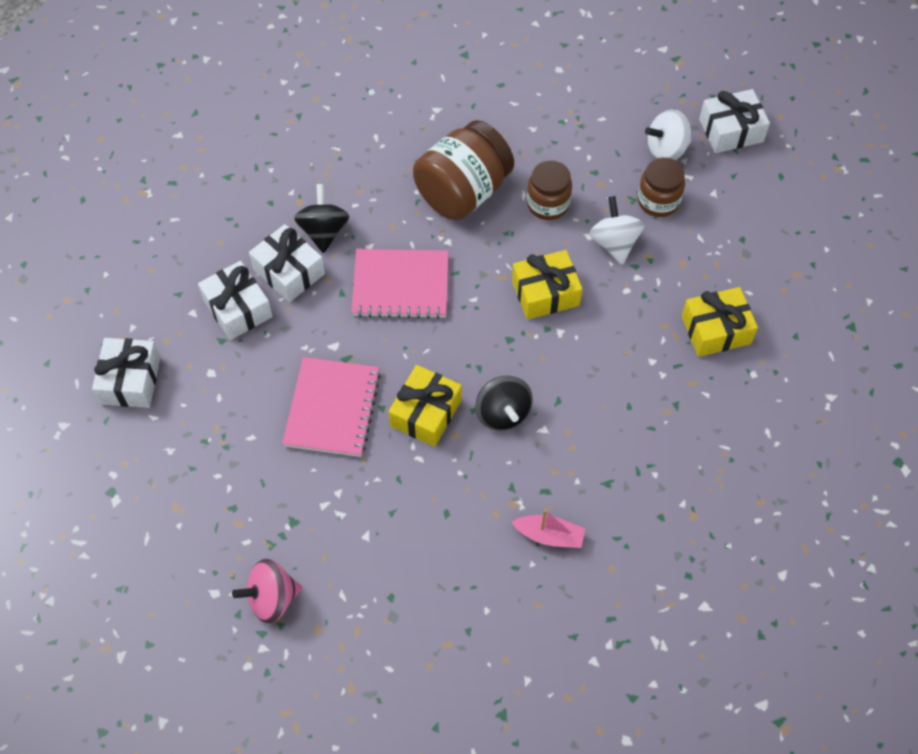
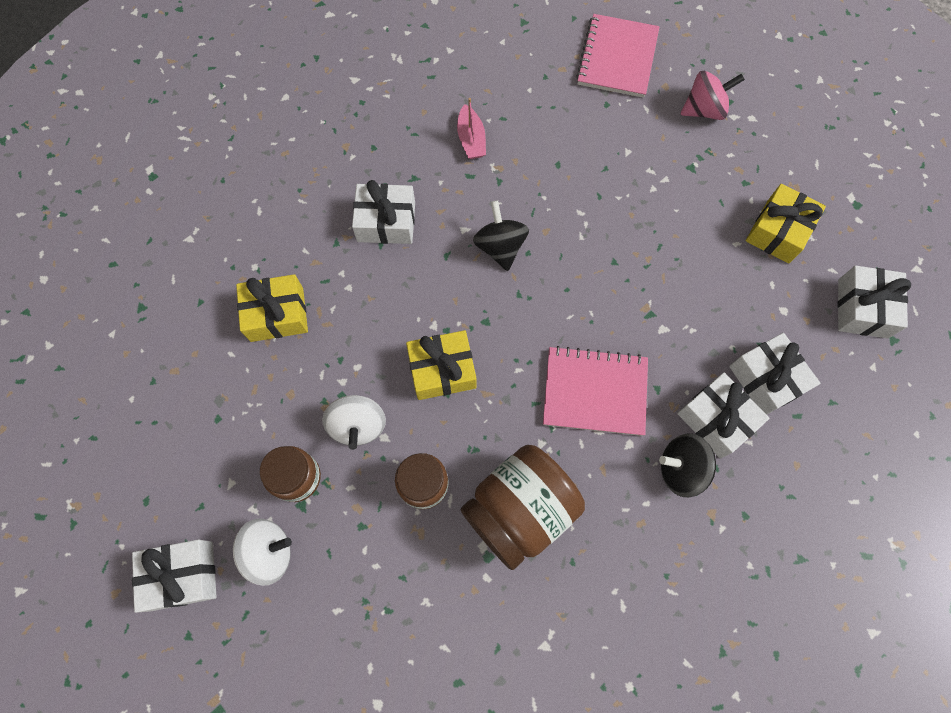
camera: 175 degrees left, 10 degrees up
(323, 231) = (681, 469): black spinning top -> black spinning top turned 90 degrees clockwise
(332, 408) = (661, 264): pink notebook -> pink notebook (617, 58)
(426, 413) = (572, 253): yellow gift -> yellow gift (778, 231)
(549, 536) = (471, 139): pink boat -> pink boat turned 120 degrees counterclockwise
(628, 430) = (386, 222): none -> white gift

